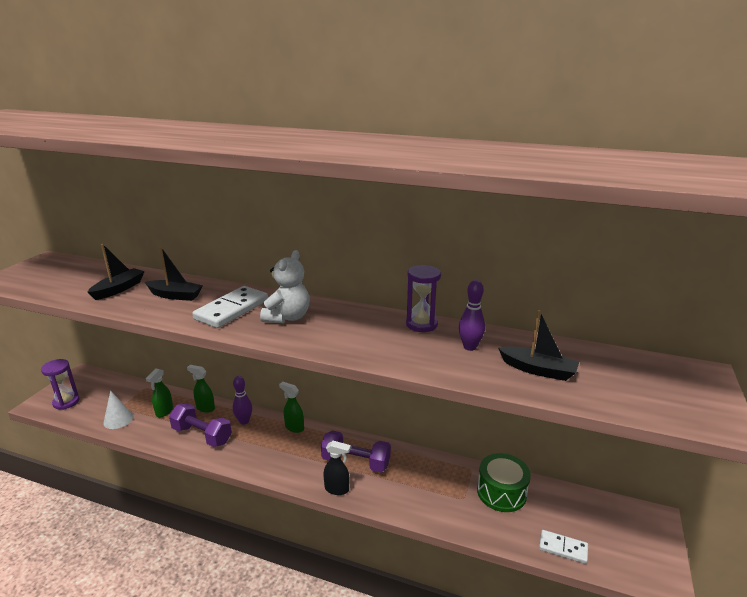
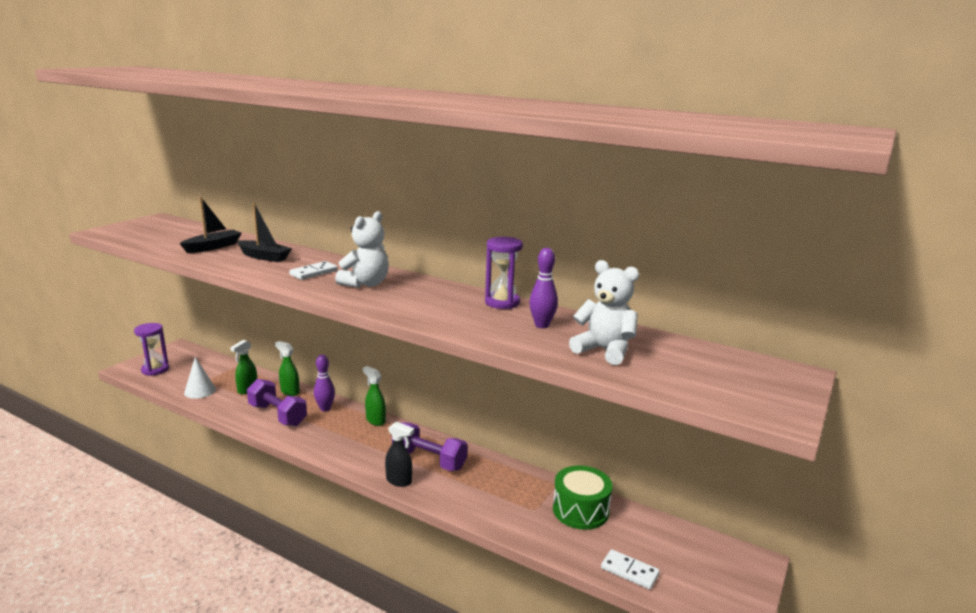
camera: 10 degrees right, 5 degrees down
(232, 310) = (313, 273): white domino -> white domino, size x0.59
(538, 370) = (604, 350): black boat -> white teddy bear

